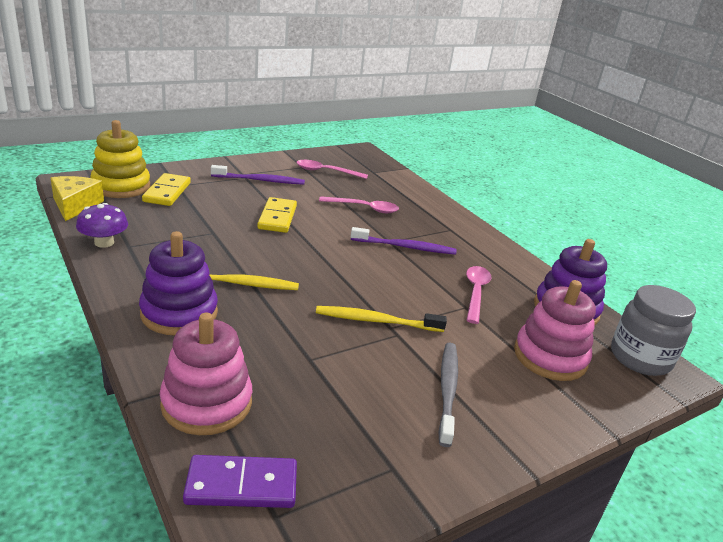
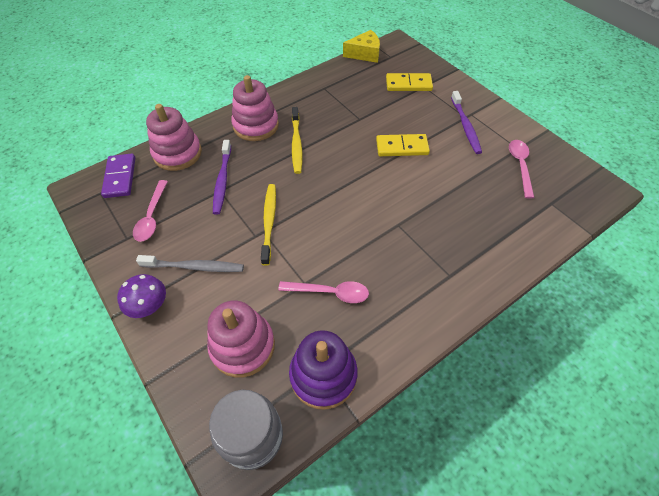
camera: 90 degrees right, 25 degrees up
(104, 242) = (323, 78): purple mushroom -> purple mushroom (149, 305)
(121, 186) = (403, 63): yellow stacking toy -> none
(179, 313) = (256, 125): purple stacking toy -> pink stacking toy
(364, 208) = (455, 201): pink spoon -> pink spoon (152, 216)
(405, 247) = (392, 237): purple toothbrush -> purple toothbrush (222, 181)

